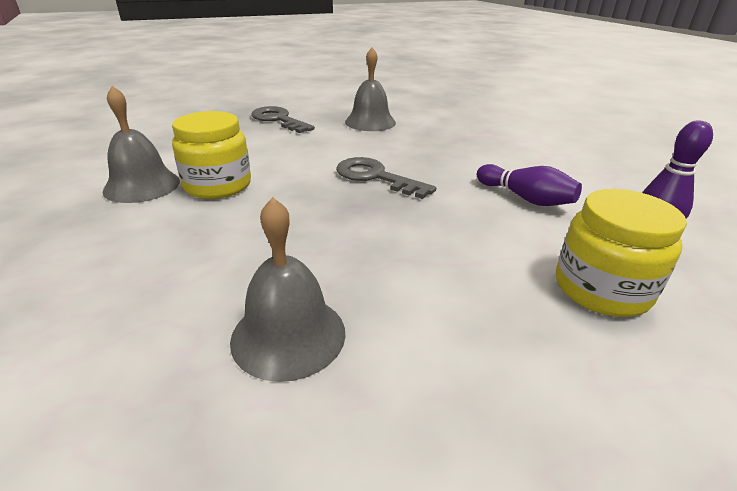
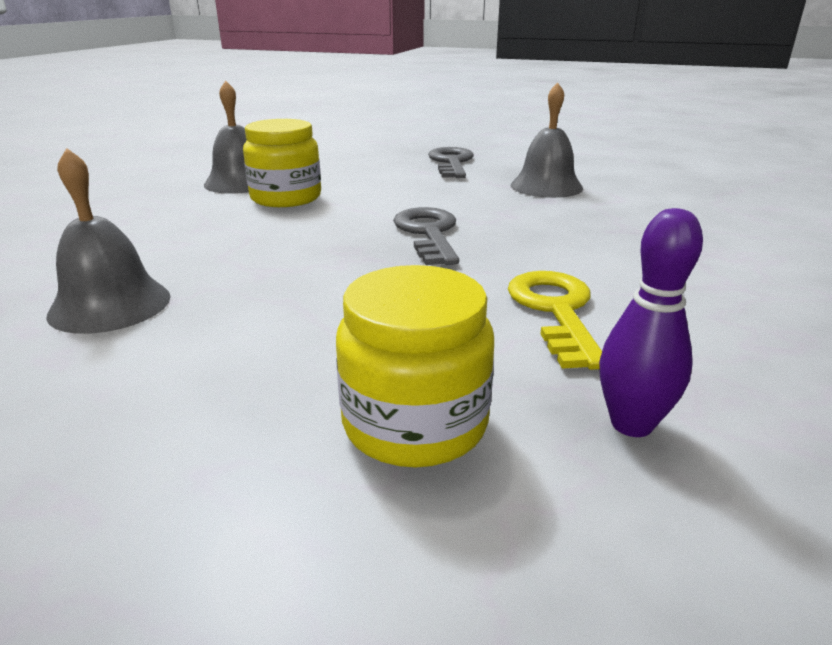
camera: 45 degrees right, 5 degrees down
(525, 198) = (555, 311): purple bowling pin -> yellow key

